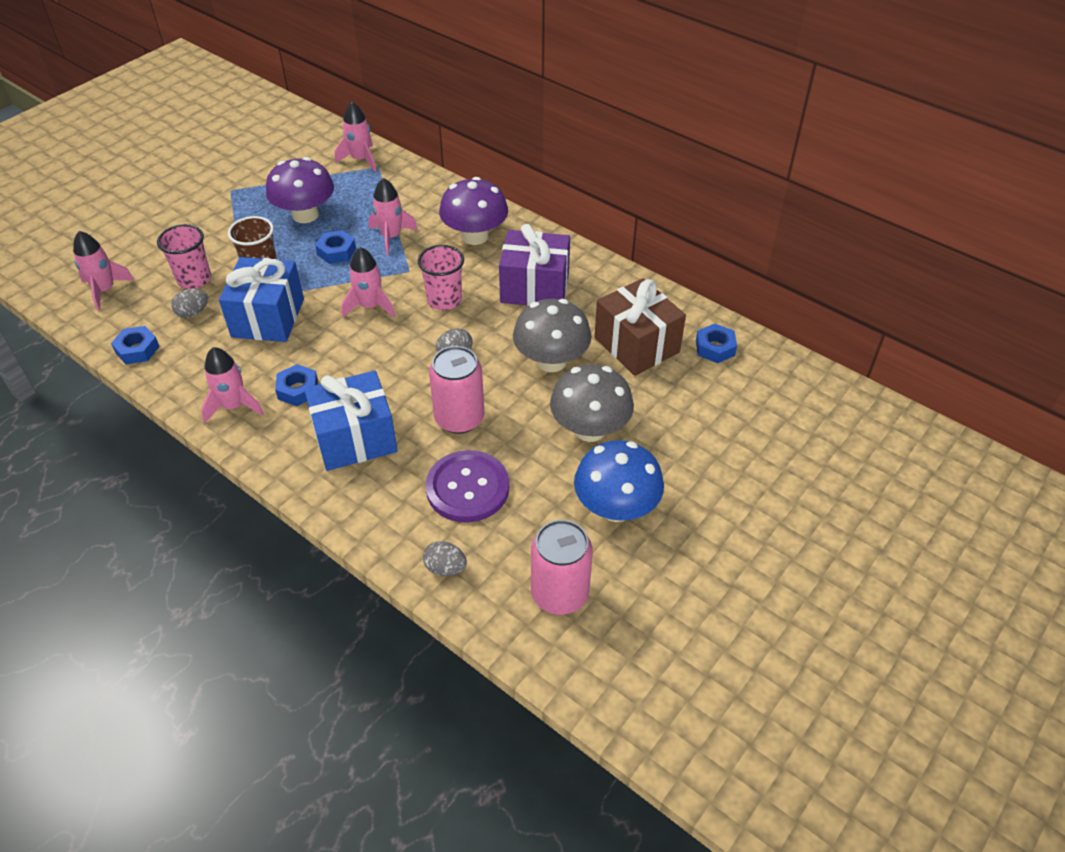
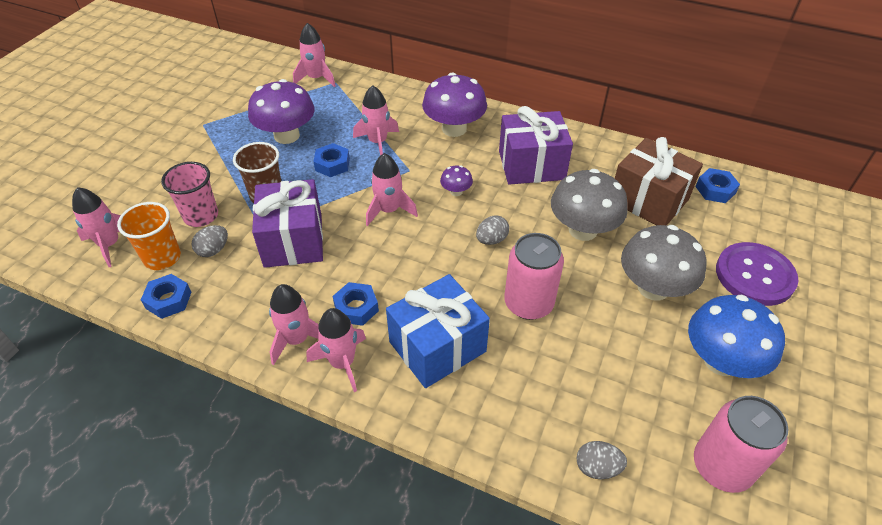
camera: 15 degrees left, 0 degrees up
(146, 311) = (162, 258): none -> orange cup
(264, 434) = (342, 363): none -> pink rocket
(268, 318) = (293, 240): blue gift -> purple gift
(444, 300) = (456, 191): pink cup -> purple mushroom
(467, 488) = (573, 374): purple button -> purple button (754, 275)

